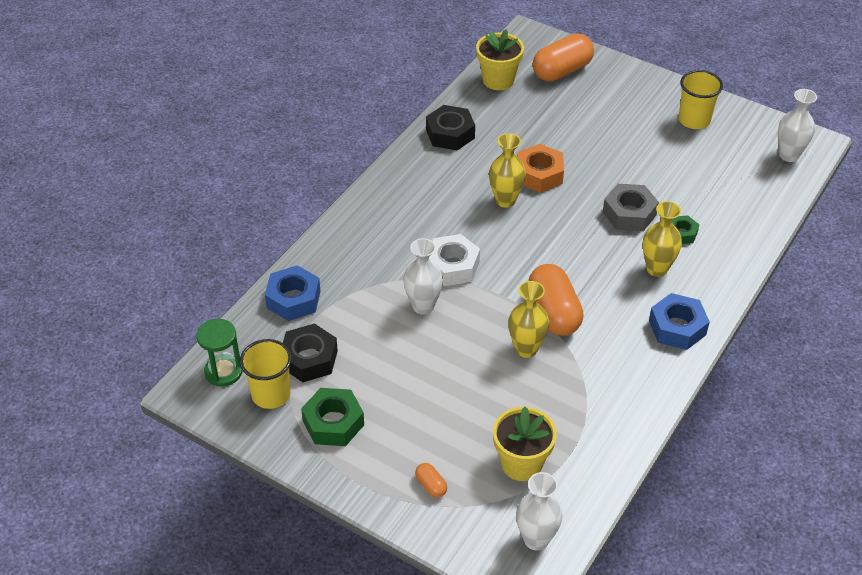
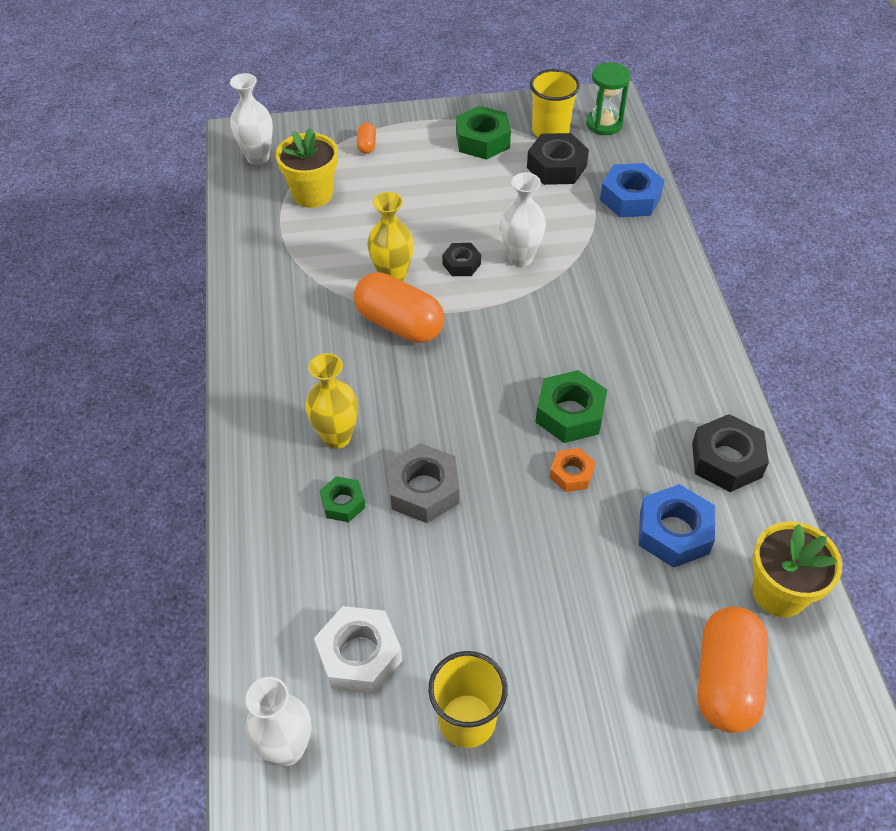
camera: 140 degrees right, 5 degrees up
(431, 485) = (366, 145): orange capsule -> orange capsule turned 75 degrees clockwise
(452, 266) = (538, 308): white nut -> white nut (359, 655)
(468, 327) = (461, 264): none -> black nut
(505, 200) = (570, 413): yellow vase -> green nut
(539, 174) = (571, 474): orange nut -> orange nut, size x0.59
(677, 327) = (267, 384): blue nut -> blue nut (674, 532)

